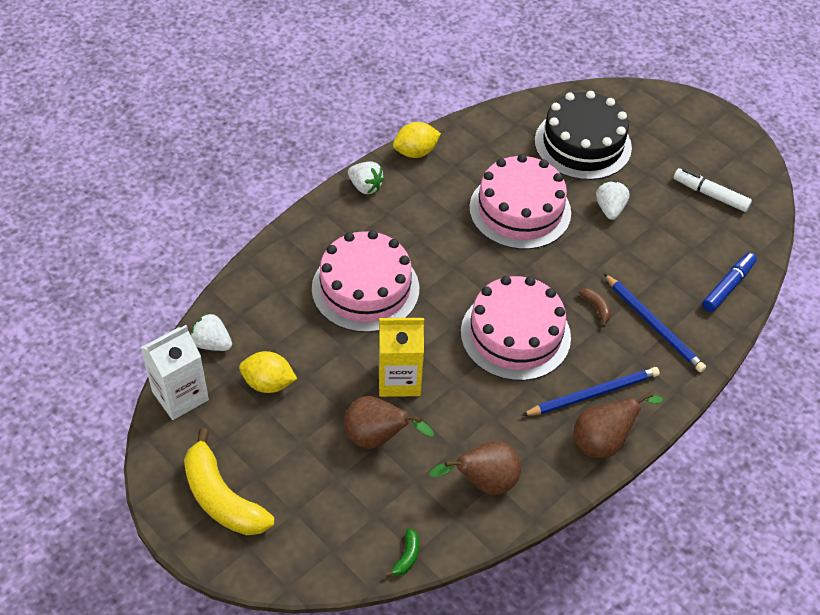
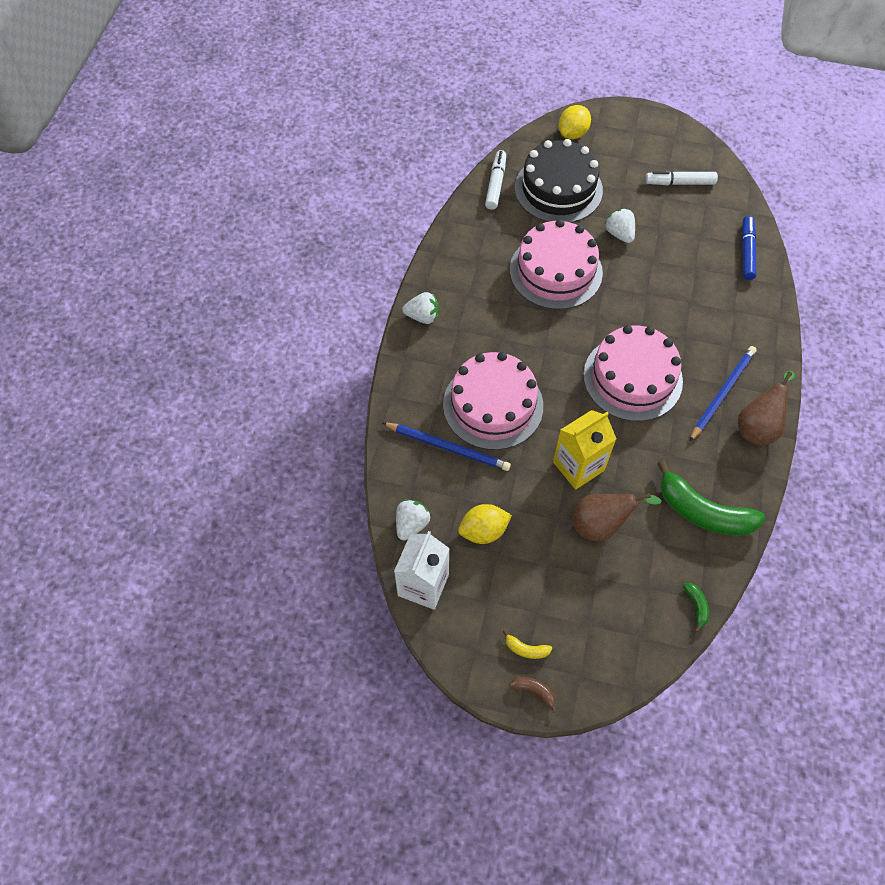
camera: 30 degrees left, 10 degrees up
(212, 343) = (411, 524): white strawberry -> white strawberry turned 120 degrees clockwise
(222, 498) = (526, 649): yellow banana -> yellow banana, size x0.41
(415, 152) = (438, 264): yellow lemon -> yellow lemon (572, 133)
(484, 482) = (703, 512): brown pear -> green banana
(526, 112) = (495, 184): none -> white marker
(596, 307) = (671, 321): brown banana -> brown banana (534, 691)
(654, 325) = (721, 312): blue pencil -> blue pencil (448, 447)

